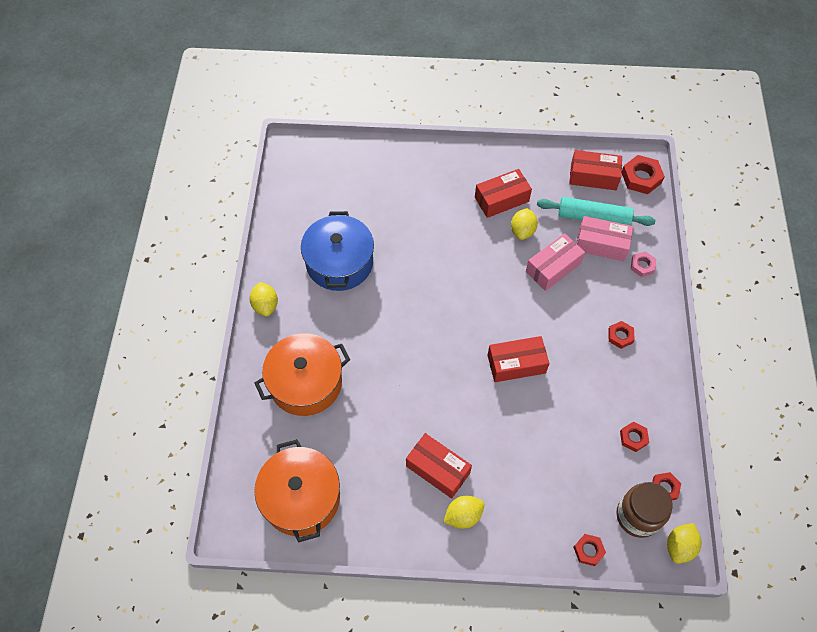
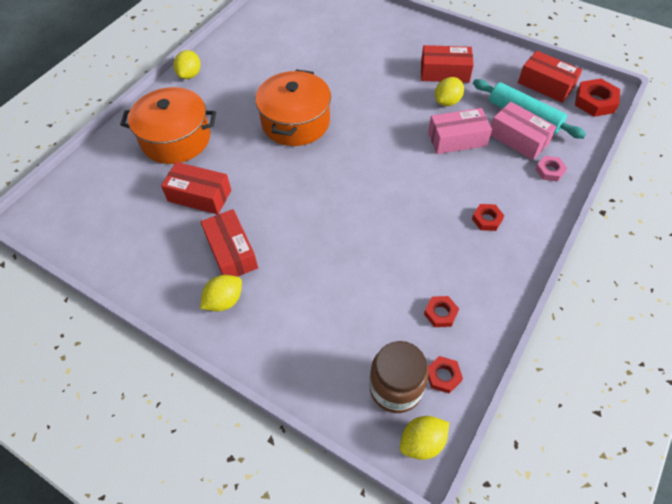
camera: 30 degrees right, 5 degrees down
(301, 498) = (102, 220): orange pot -> orange pot (295, 122)
(339, 262) = (271, 68): blue pot -> none
(463, 515) = (224, 301): yellow lemon -> yellow lemon turned 45 degrees counterclockwise
(516, 364) = (367, 200): red box -> red box (199, 196)
(588, 550) = (321, 394): red nut -> none

